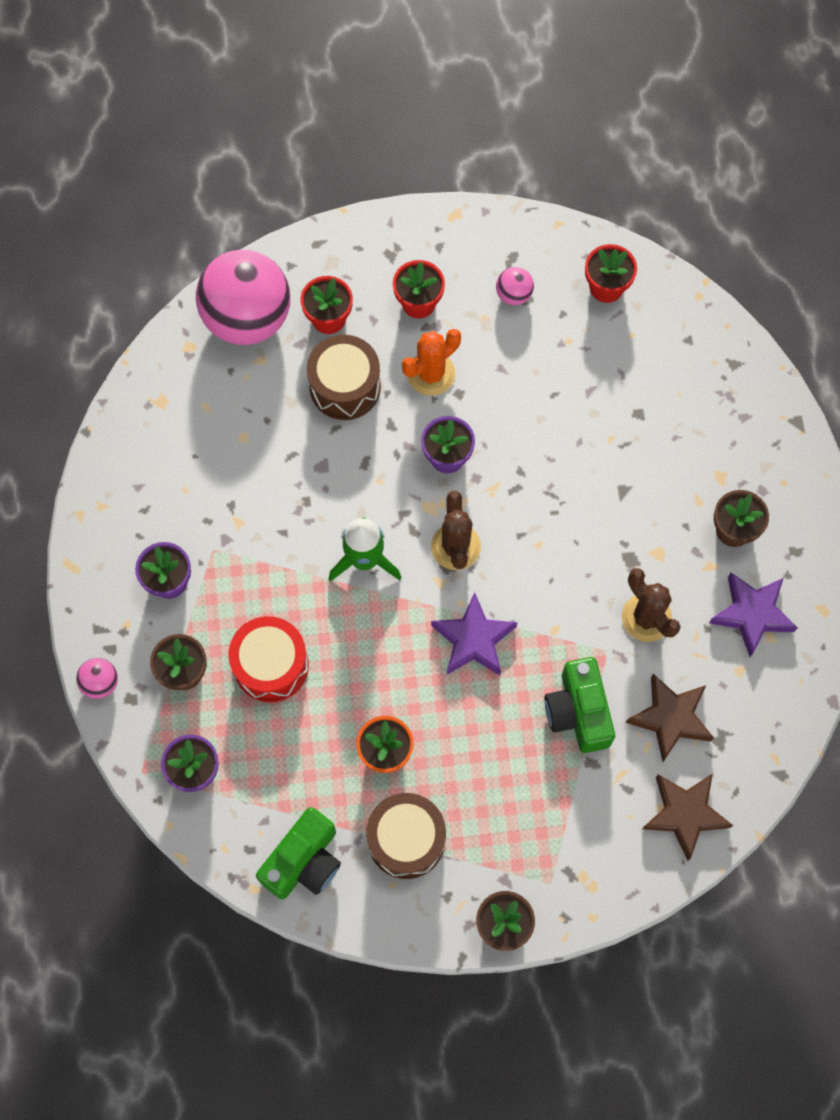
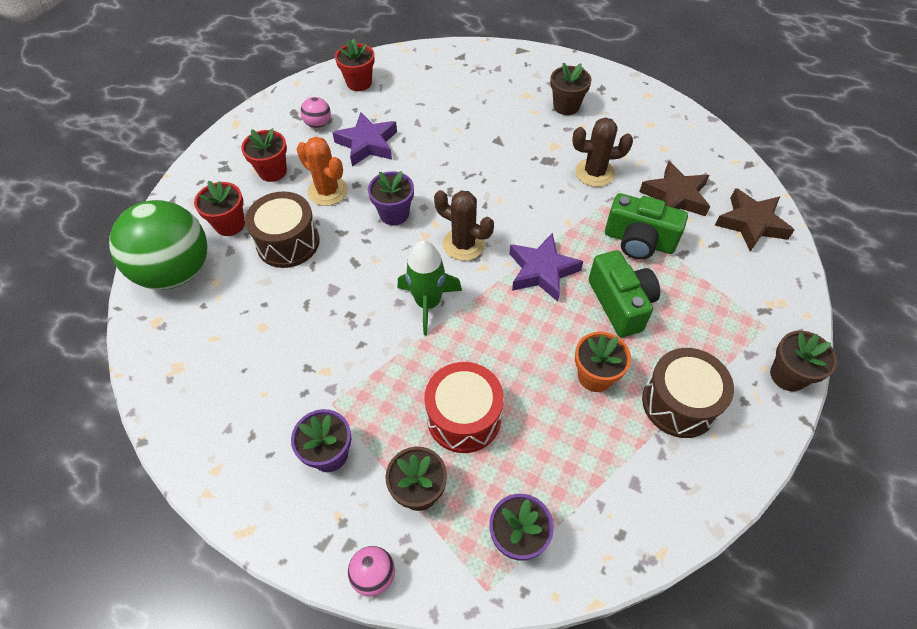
camera: 55 degrees left, 15 degrees down
(247, 318) = (176, 271): pink ball -> green ball
(304, 861) = (657, 494): green camera -> green camera (620, 303)
(431, 374) = (327, 191): orange cactus -> orange cactus turned 45 degrees counterclockwise
(752, 614) = (629, 125): purple star -> purple star (367, 144)

